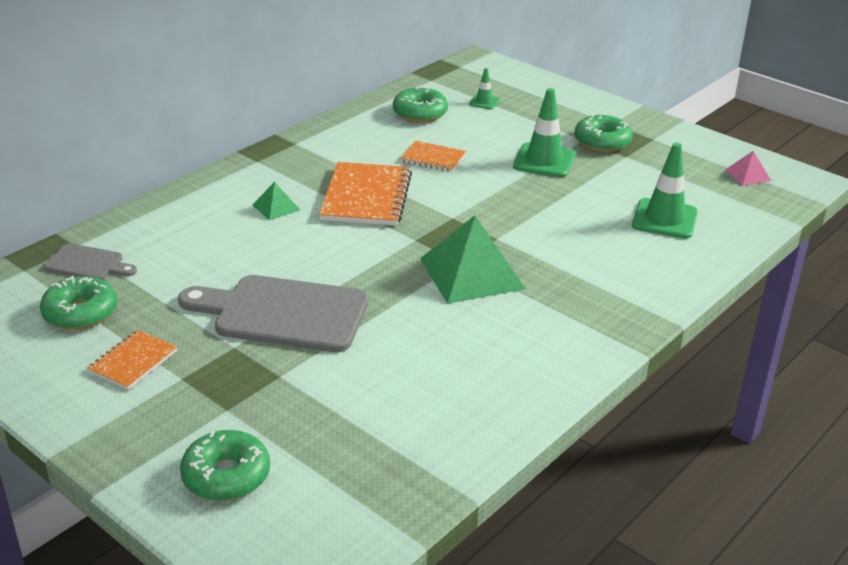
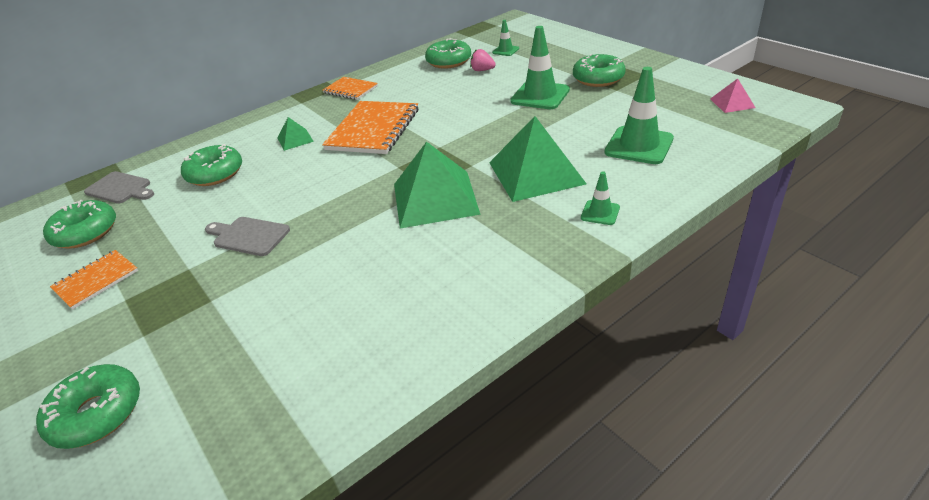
camera: 15 degrees right, 5 degrees up
(199, 246) = (215, 173): none -> green donut
(283, 313) = (248, 236): grey cutting board -> grey cutting board, size x0.51
(433, 158) = (444, 96): orange notebook -> orange notebook (350, 89)
(465, 127) = (482, 70): none -> pink strawberry
(568, 247) = (535, 173): none -> green pyramid
(644, 286) = (600, 213): none -> green traffic cone

